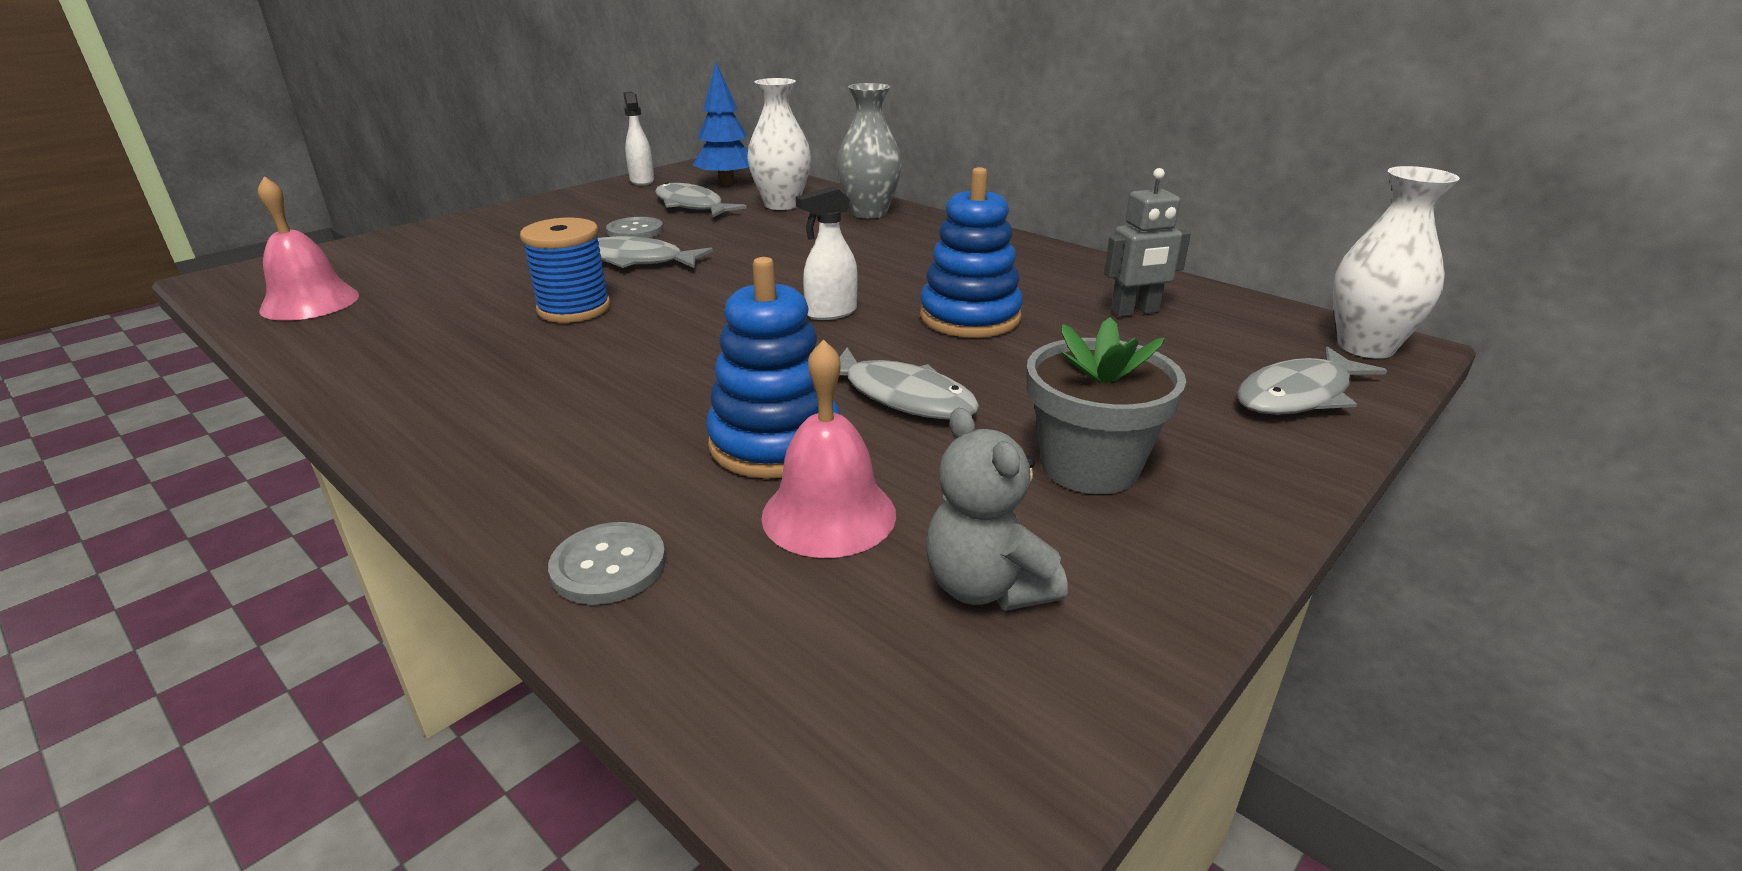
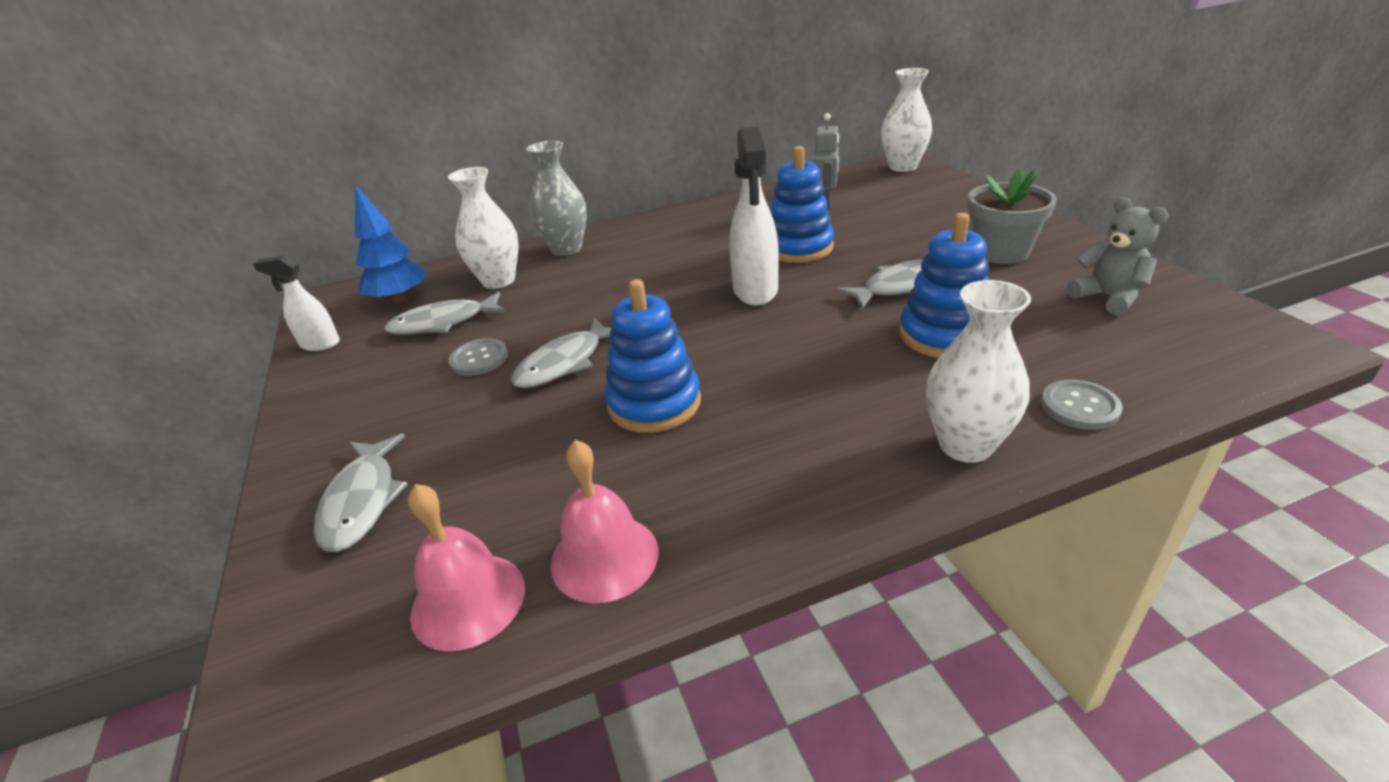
camera: 60 degrees left, 5 degrees up
(508, 482) = (965, 445): none -> white vase
(574, 309) = (654, 403): blue spool -> blue stacking toy
(829, 514) = (1034, 328): pink bell -> pink bell (604, 557)
(830, 313) = (755, 291): white spray bottle -> white spray bottle, size x1.66
(986, 587) = (1108, 297): grey teddy bear -> grey teddy bear turned 120 degrees counterclockwise
(1298, 395) = (946, 192): grey fish -> grey fish (362, 501)

